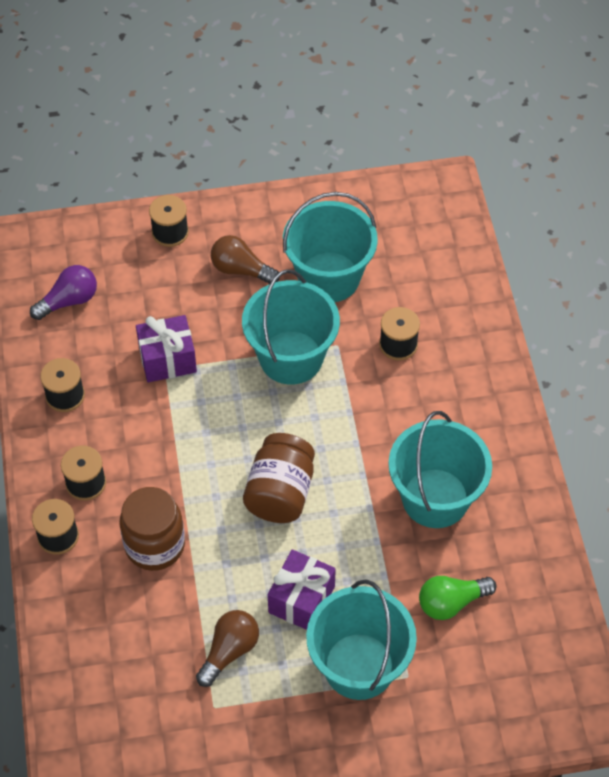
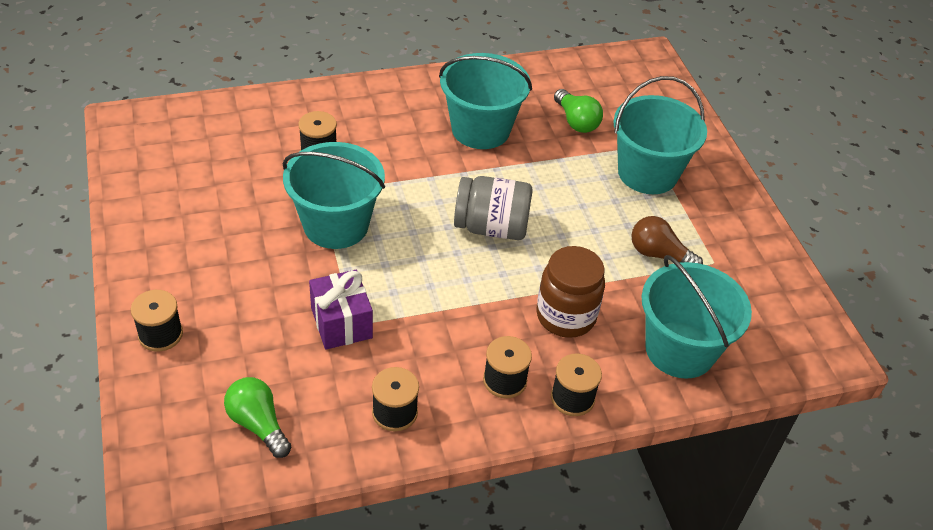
camera: 100 degrees left, 10 degrees down
(69, 301) = (258, 424): purple light bulb -> green light bulb
(241, 270) = (221, 269): brown light bulb -> none
(280, 493) = (491, 227): brown jar -> grey jar
(301, 599) = (596, 209): purple gift -> none
(329, 277) = (235, 200): turquoise bucket -> turquoise bucket (680, 350)

